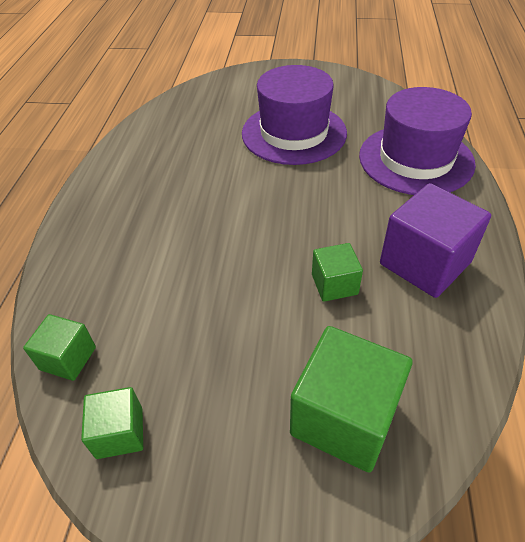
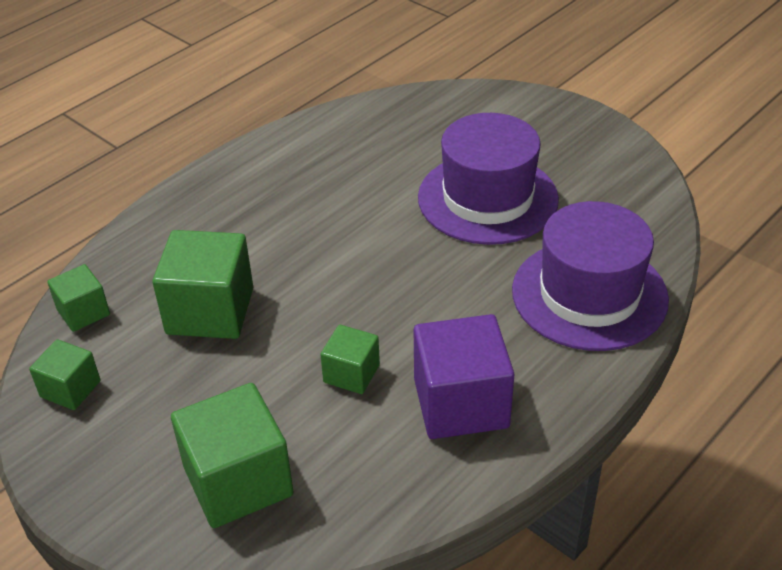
camera: 35 degrees right, 5 degrees down
(181, 297) = (210, 311): none -> green cube

